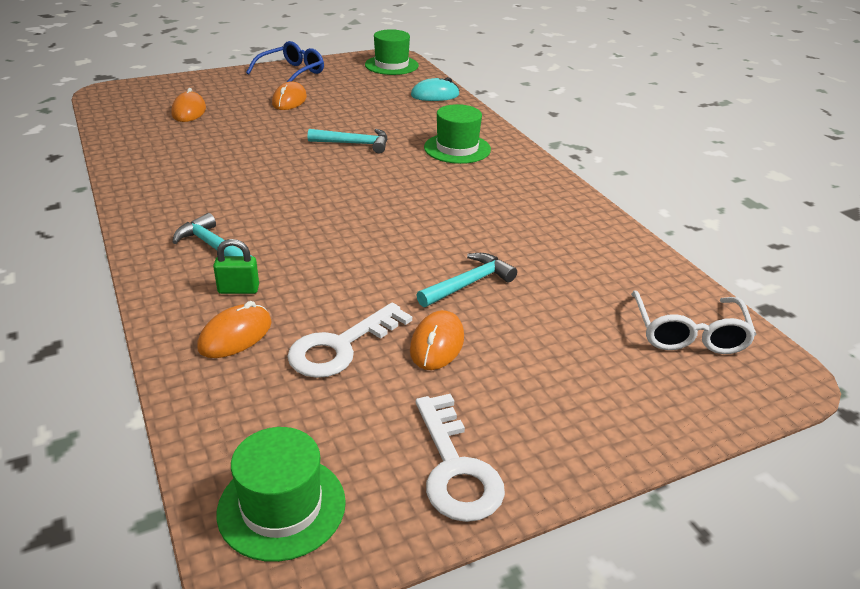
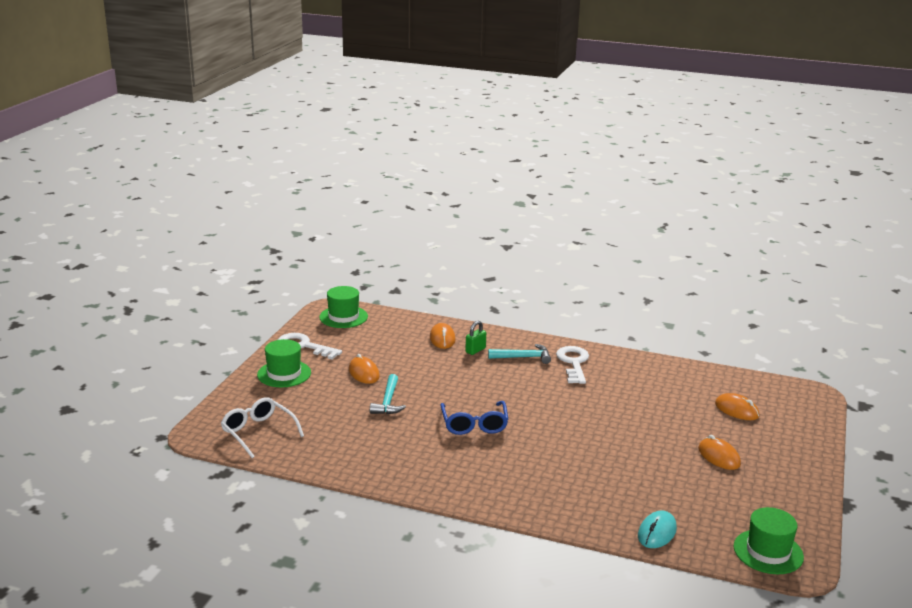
camera: 135 degrees right, 10 degrees down
(292, 73) = (792, 485): blue glasses -> blue glasses (474, 424)
(341, 346) = (398, 354): white key -> white key (573, 363)
(354, 144) = (598, 447): turquoise hammer -> none
(457, 148) = (537, 483): green hat -> green hat (284, 374)

